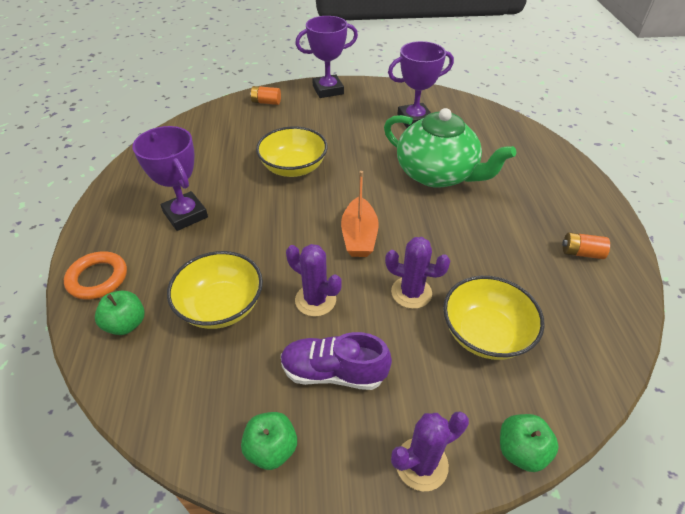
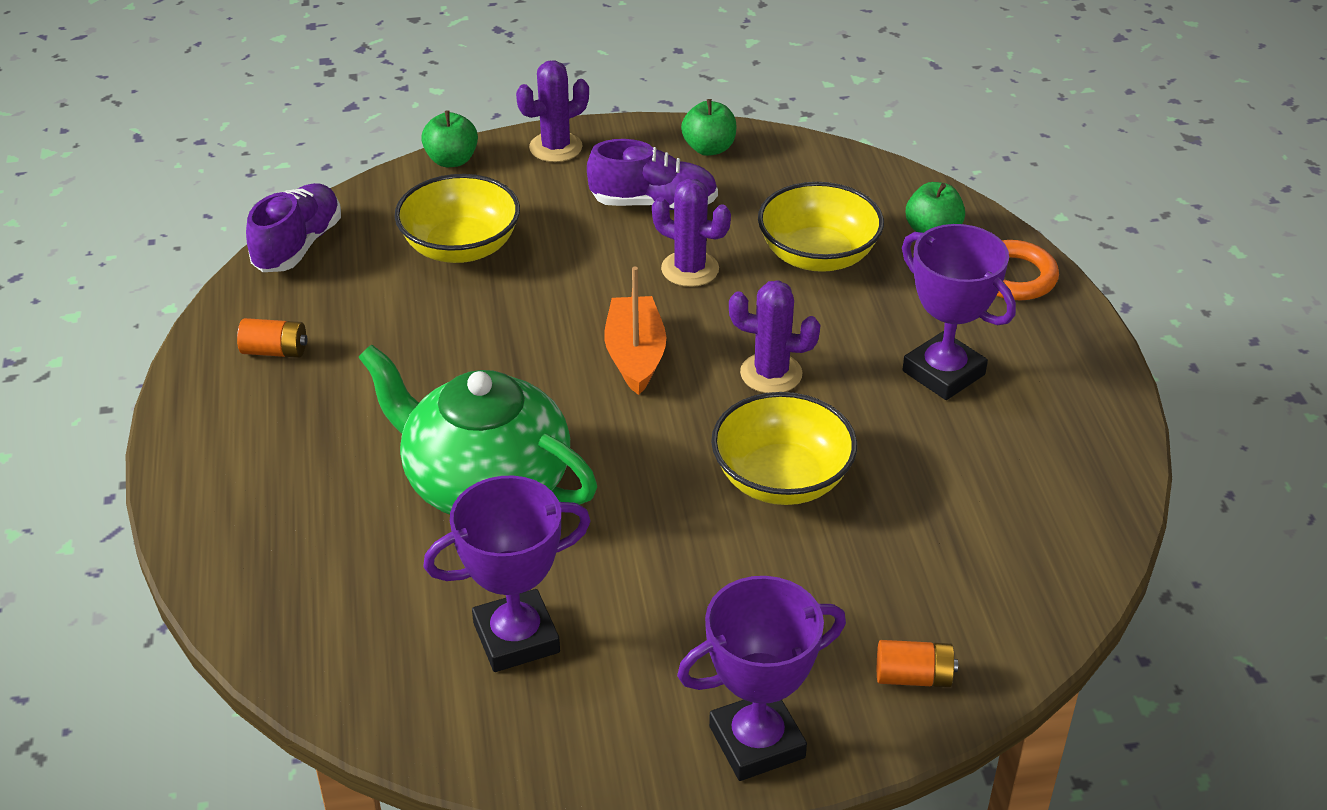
camera: 175 degrees right, 5 degrees down
(411, 292) = (554, 285): purple cactus -> purple cactus (771, 373)
(614, 344) = (298, 245): none -> purple shoe

